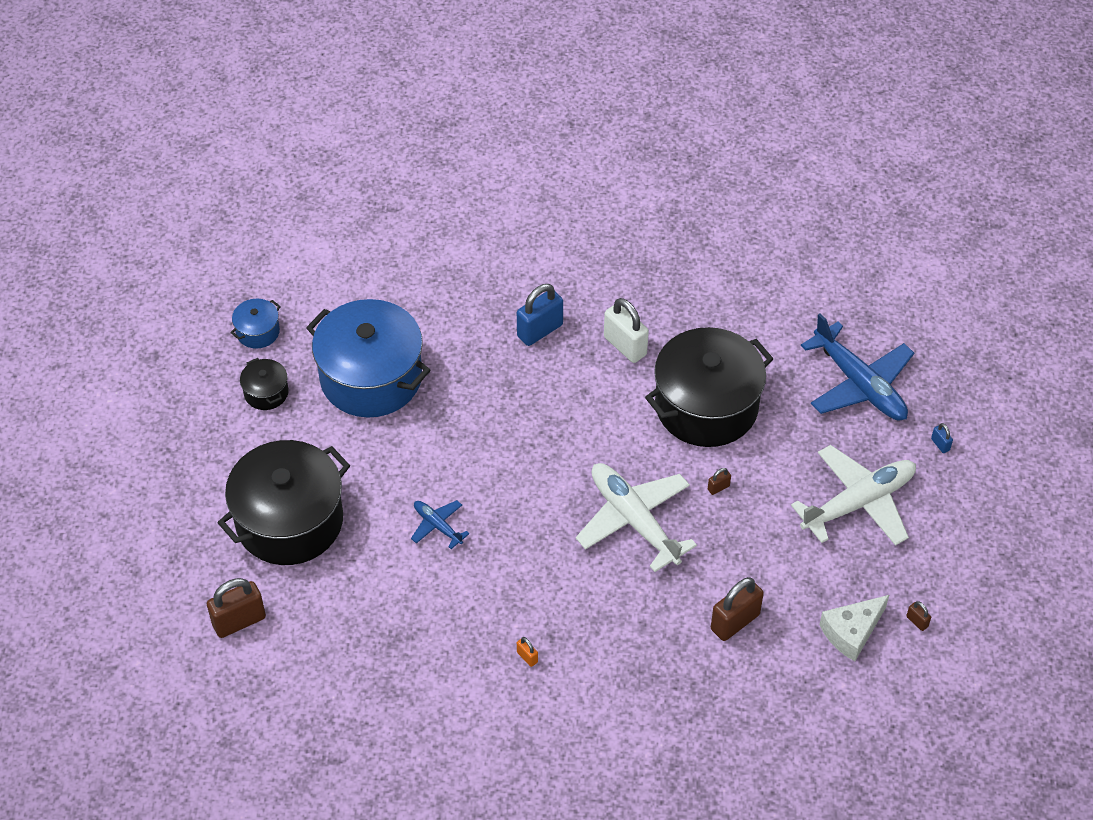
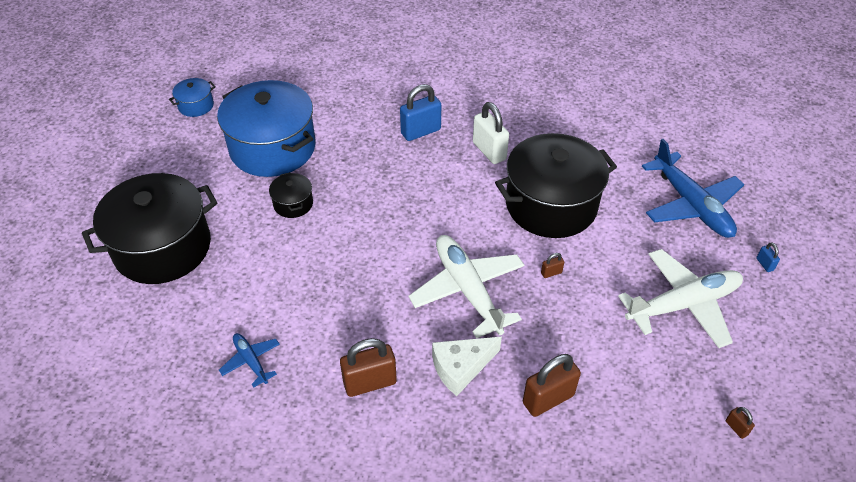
camera: 10 degrees right, 5 degrees down
(239, 621) = (82, 326): brown padlock -> brown padlock (370, 383)
(266, 392) = (184, 148): black pot -> black pot (293, 204)
(437, 526) = (289, 269): blue plane -> blue plane (251, 361)
(527, 657) = (336, 402): orange padlock -> none
(851, 632) = (666, 428): white cheese -> white cheese (461, 368)

